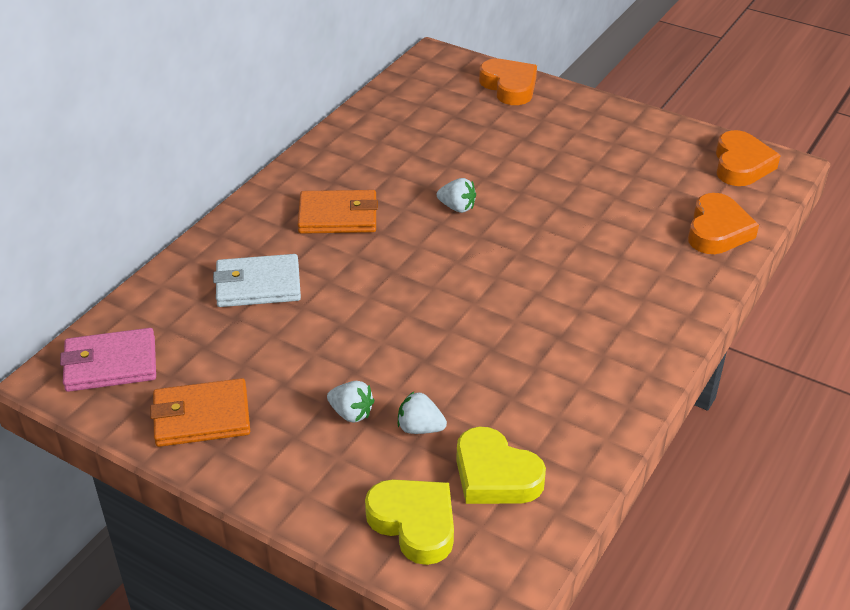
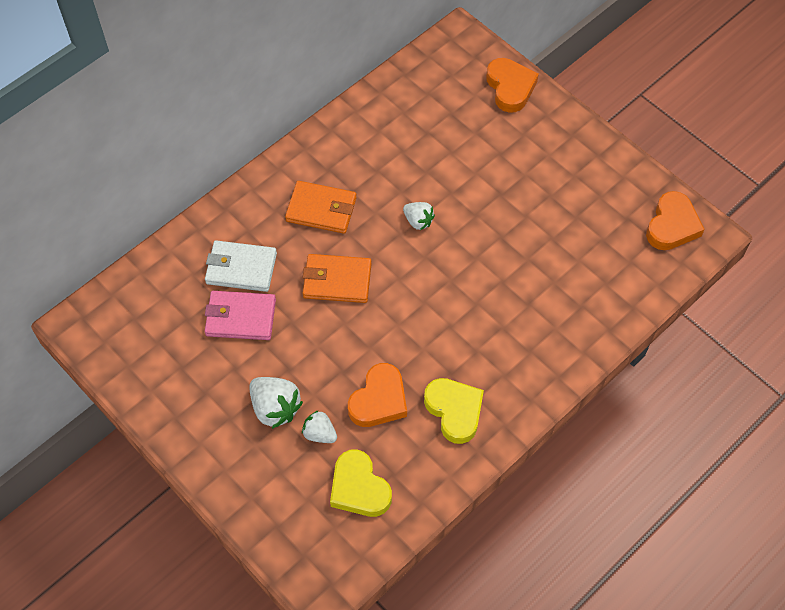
camera: 15 degrees right, 20 degrees up
(111, 364) = (118, 321): pink wallet -> pink wallet (241, 317)
(202, 417) = (170, 385): orange wallet -> orange wallet (337, 281)
(351, 413) = (275, 408): white strawberry -> white strawberry, size x1.61
(414, 523) = (290, 514): yellow heart -> yellow heart (454, 411)
(717, 231) = (619, 295): orange heart -> orange heart (379, 400)

